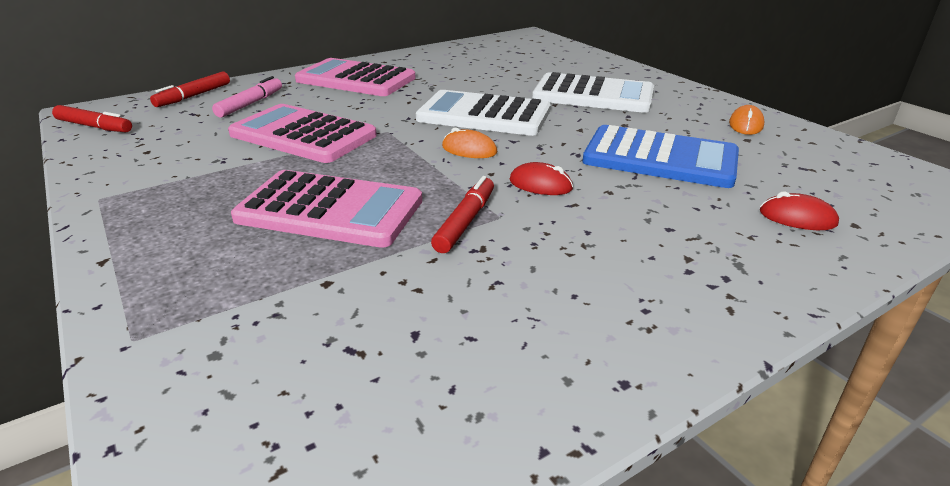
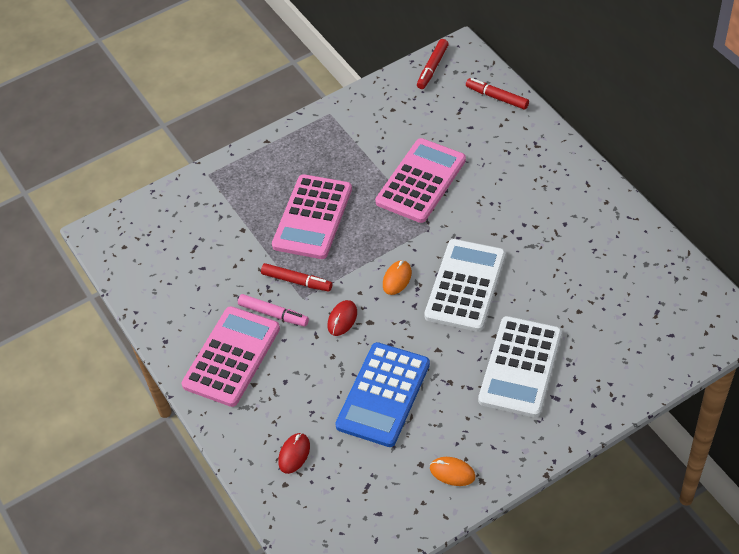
camera: 95 degrees right, 20 degrees up
(250, 104) = (481, 136): pink marker -> pink marker (273, 314)
(356, 79) = (548, 189): pink calculator -> pink calculator (231, 357)

